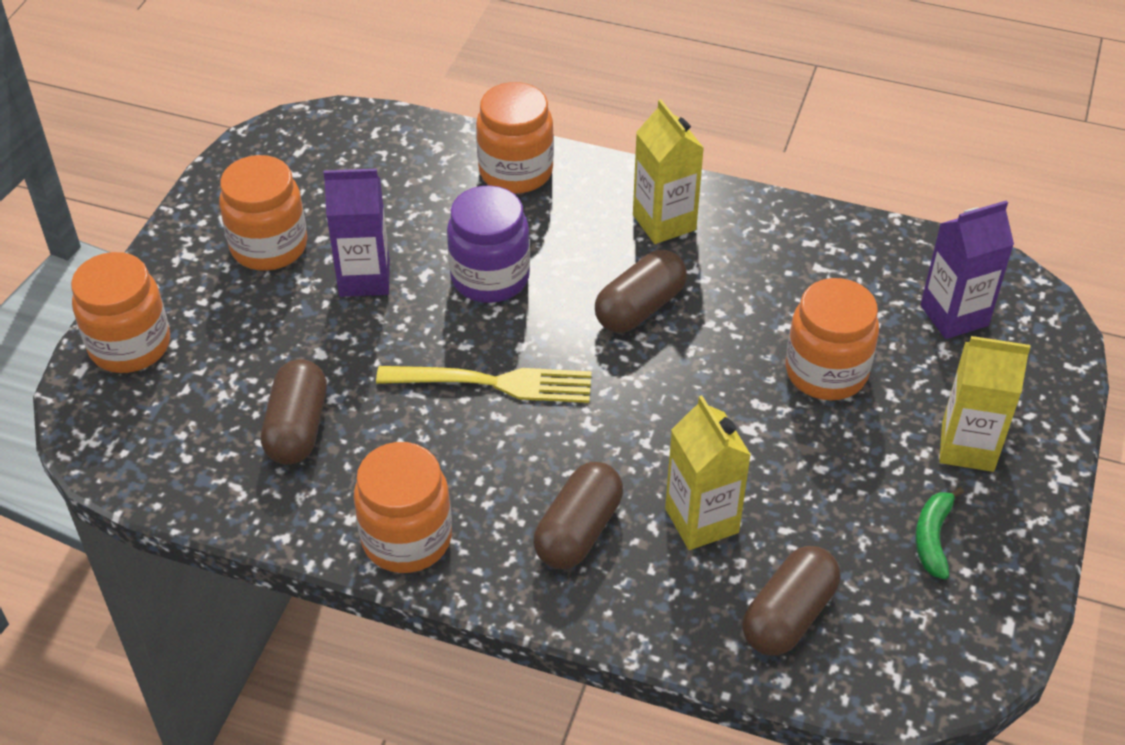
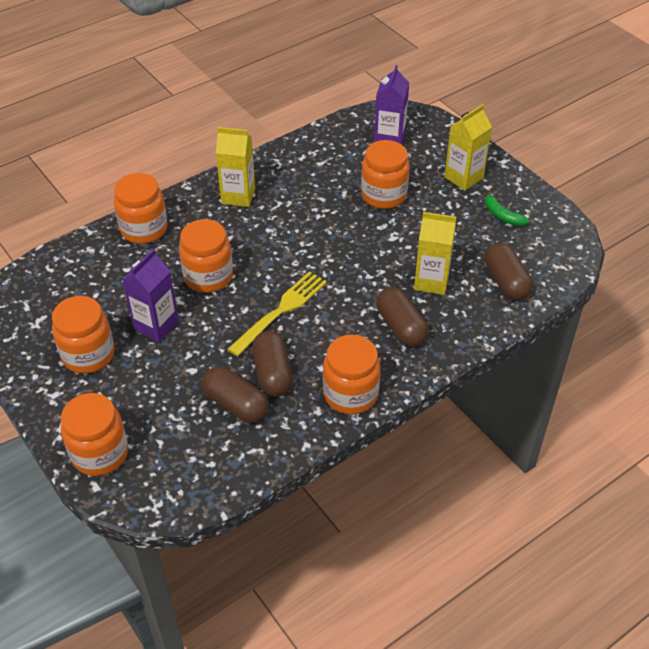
camera: 55 degrees left, 0 degrees up
(490, 277) = (208, 276): purple jar -> orange jar
(640, 308) = (285, 233): brown capsule -> brown capsule (273, 373)

